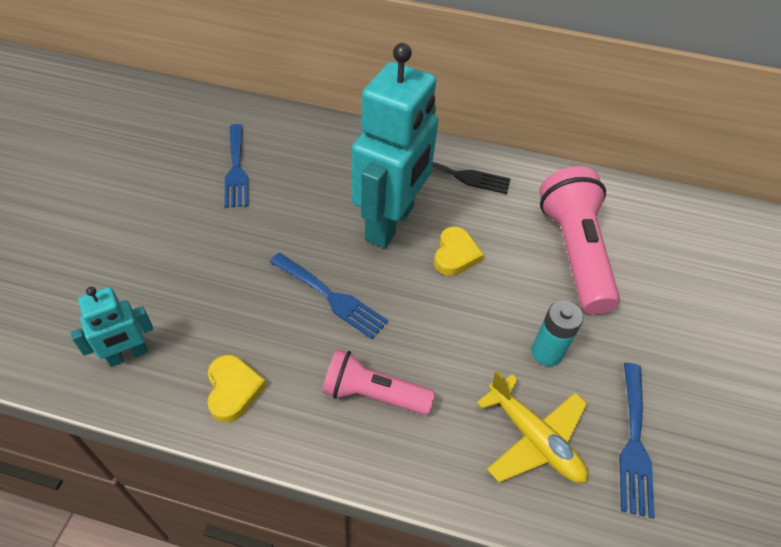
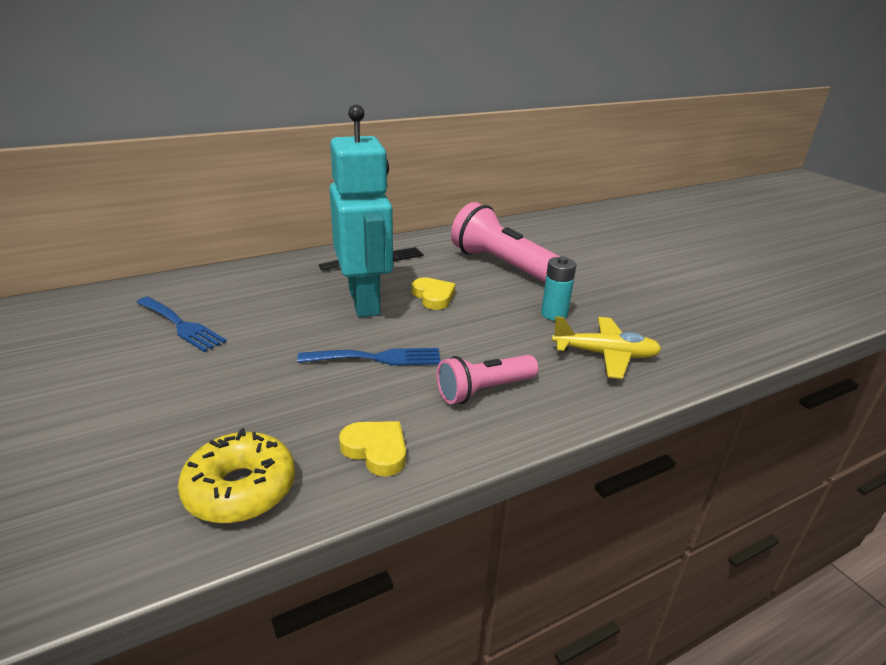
camera: 40 degrees left, 20 degrees down
(128, 355) = (240, 489): turquoise robot -> yellow donut
(634, 443) = (652, 327): blue fork -> none

